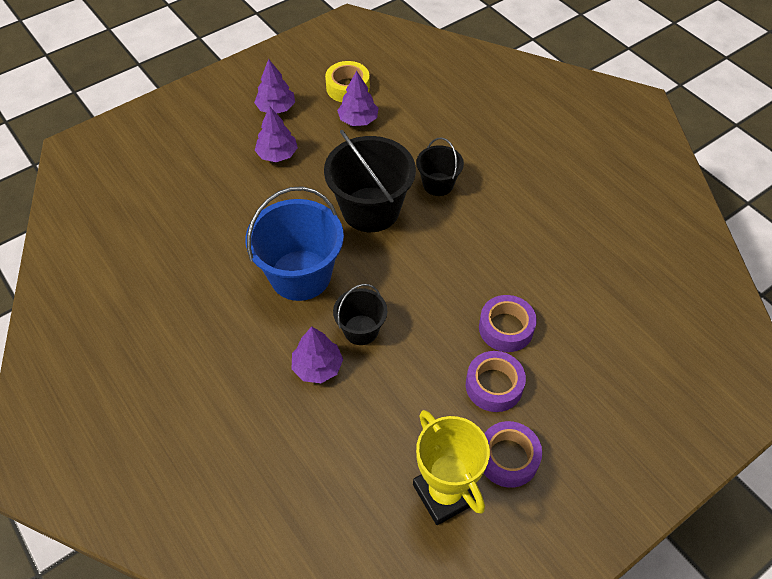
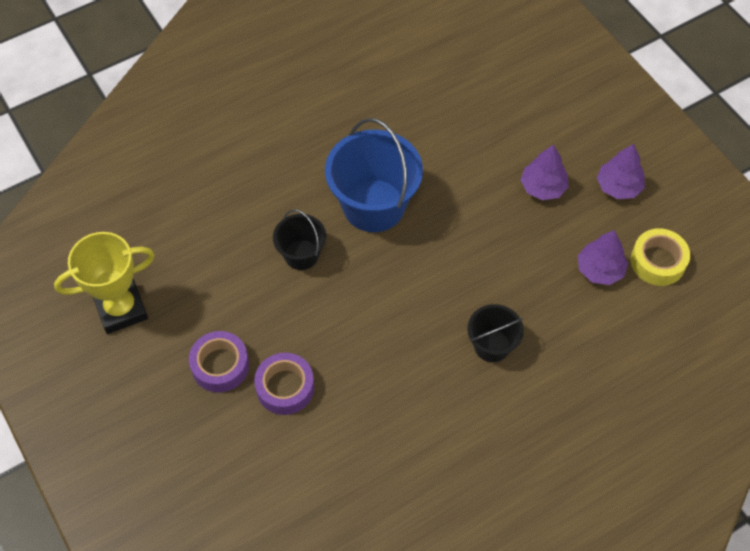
camera: 95 degrees right, 5 degrees up
(317, 367) = (265, 217): purple tree -> none
(370, 209) = (457, 273): black bucket -> none
(508, 458) = (143, 366): purple tape -> none

